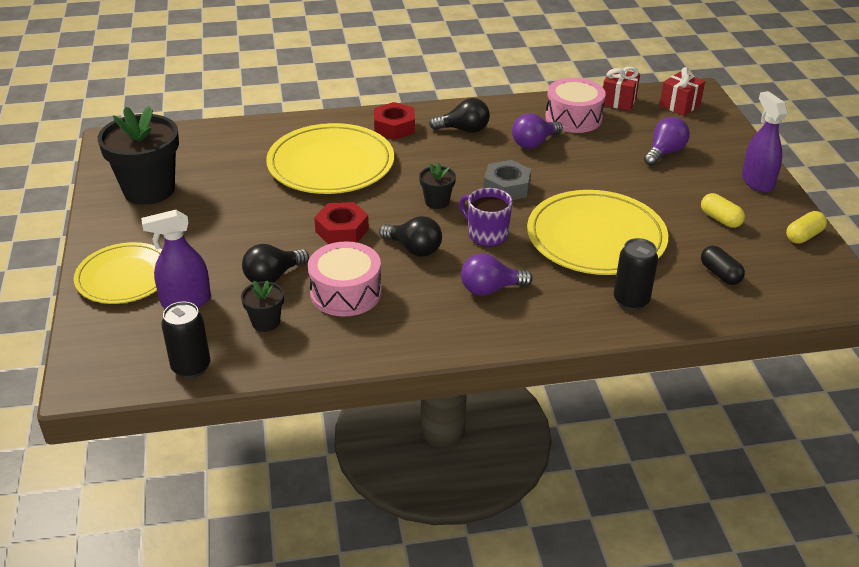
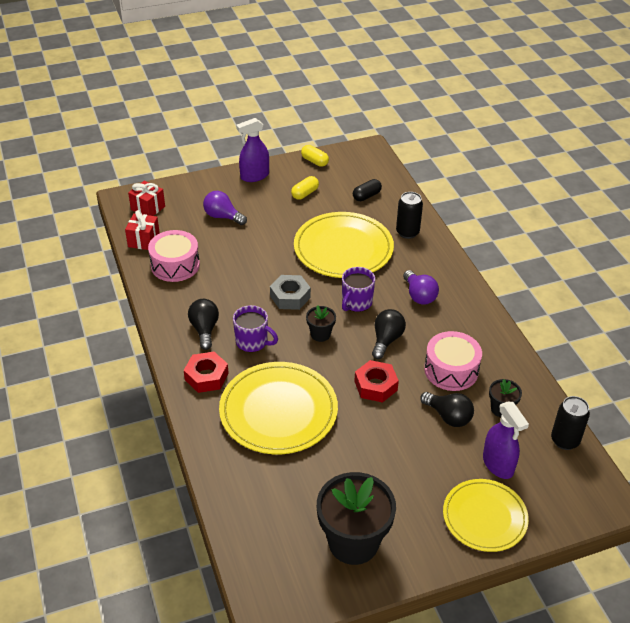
camera: 100 degrees left, 5 degrees up
(437, 157) = (252, 342): none -> purple mug
(534, 143) = (220, 286): purple light bulb -> none

